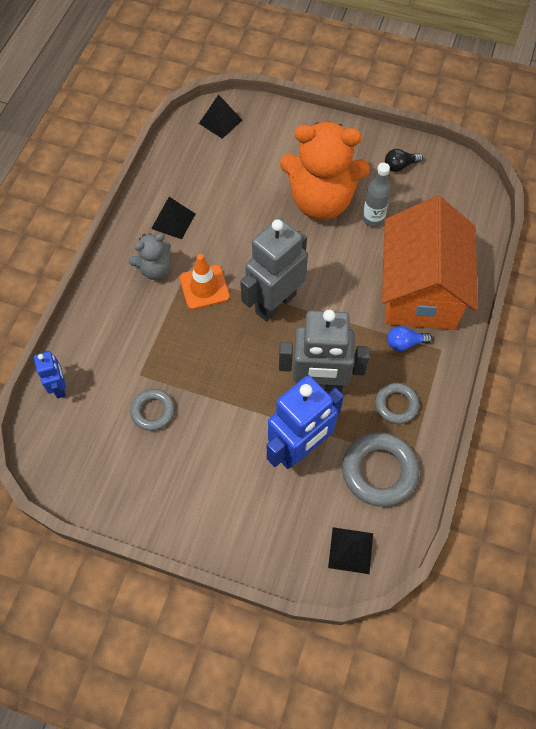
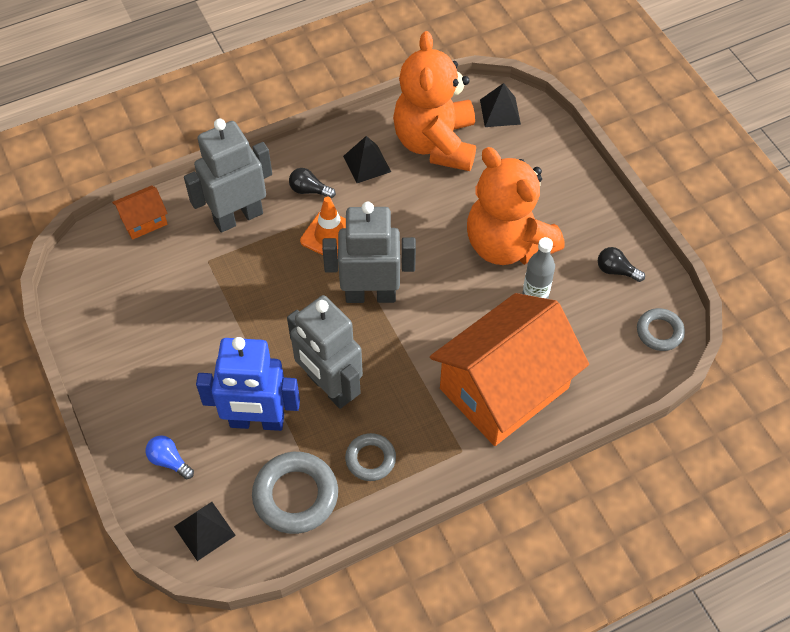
camera: 45 degrees right, 5 degrees down
(59, 387) = (144, 221): blue robot -> orange house
(126, 327) = (238, 217): none -> grey robot
(153, 411) = (186, 296): grey ring -> grey ring (659, 332)
(155, 269) = (309, 190): grey teddy bear -> black light bulb
(203, 173) = (435, 143): none -> orange teddy bear
(405, 343) = (437, 418): blue light bulb -> blue light bulb (169, 461)

